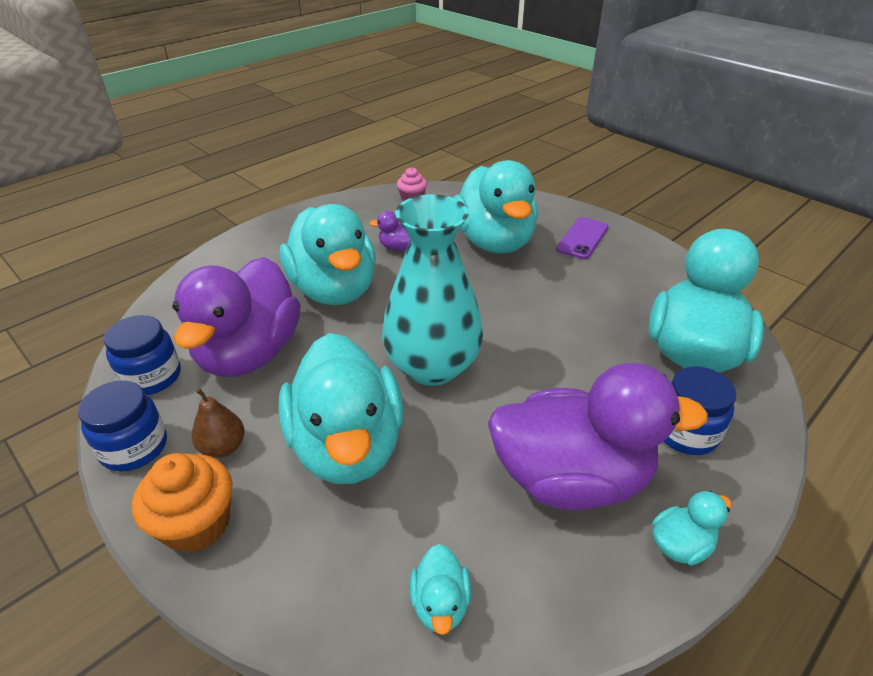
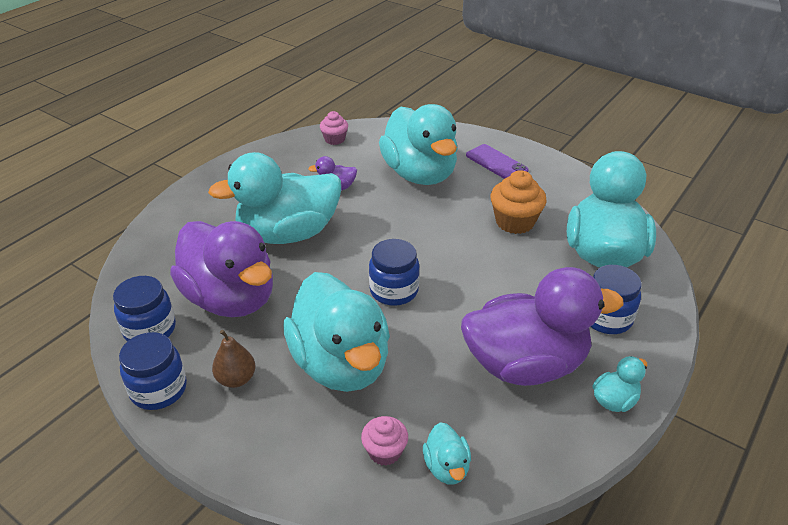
camera: 10 degrees left, 0 degrees up
(196, 524) = (236, 440): orange cupcake -> orange cupcake (514, 222)
(249, 353) = (231, 299): purple duck -> purple duck turned 45 degrees counterclockwise
(334, 290) = (288, 233): turquoise duck -> turquoise duck turned 105 degrees clockwise
(368, 568) = (385, 451): none -> pink cupcake
(432, 366) = (394, 290): turquoise vase -> blue jar
(582, 238) = (496, 163): purple phone -> purple phone turned 60 degrees counterclockwise

